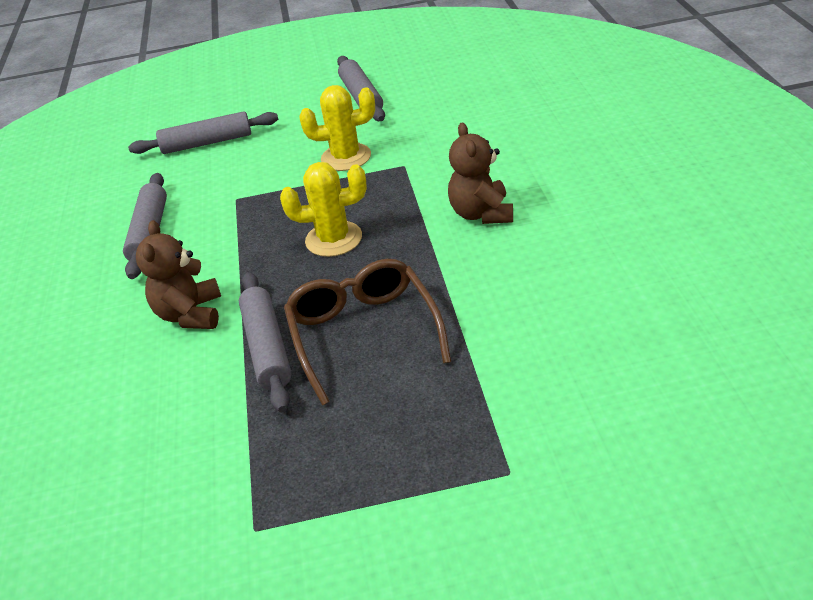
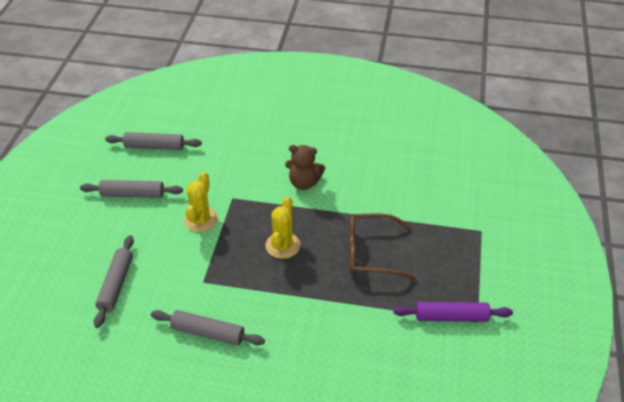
camera: 75 degrees left, 5 degrees up
(190, 314) = (309, 323): brown teddy bear -> none
(253, 485) = (451, 317): none -> purple rolling pin
(267, 348) = (359, 293): grey rolling pin -> grey rolling pin (154, 146)

